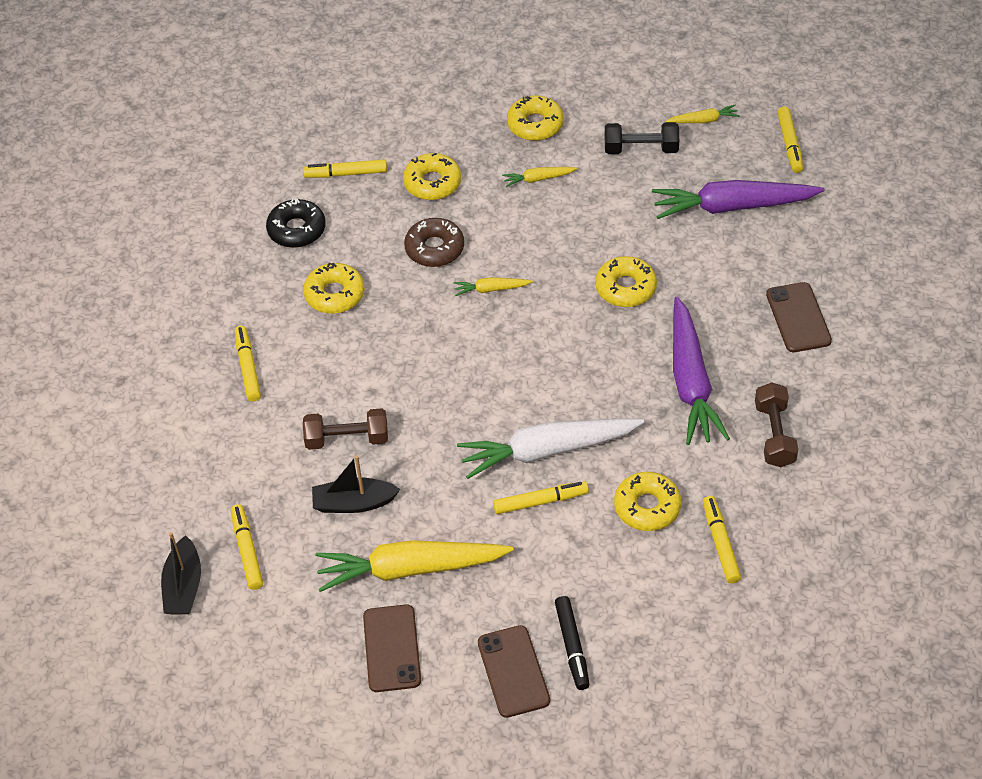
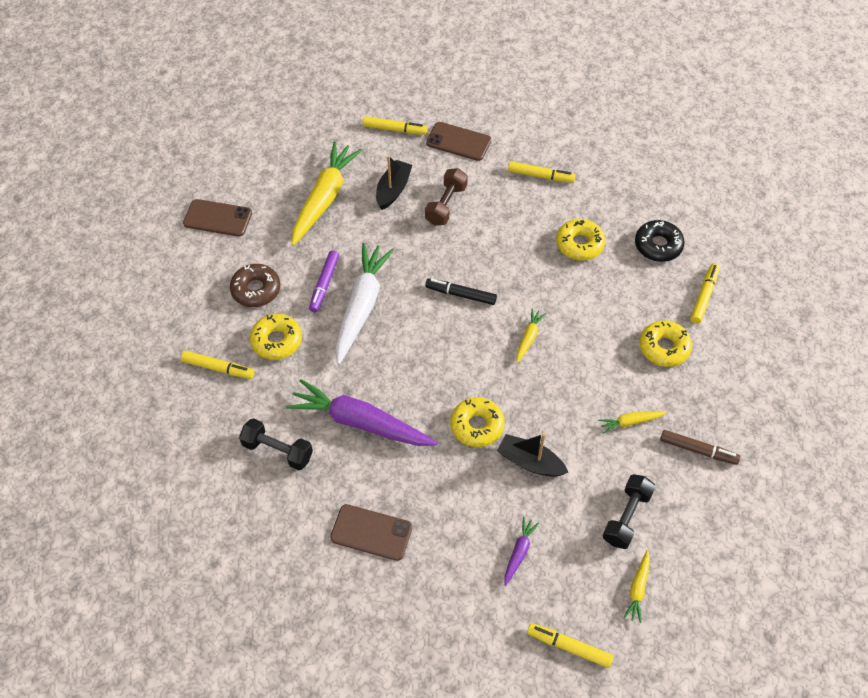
camera: 115 degrees right, 5 degrees up
(183, 586) = (390, 95): black boat -> black boat (530, 462)
(392, 648) = (278, 169): brown phone -> brown phone (458, 142)
(434, 248) = (591, 320): brown donut -> brown donut (256, 290)
(535, 124) = (698, 450): yellow donut -> brown marker
(538, 179) = (630, 422): yellow carrot -> yellow carrot turned 120 degrees counterclockwise
(540, 501) = (324, 284): yellow marker -> purple marker
(572, 646) = (210, 253): black marker -> black marker (461, 295)
(732, 206) = (519, 552): purple carrot -> purple carrot, size x0.45
(774, 434) = (277, 451): brown dumbbell -> black dumbbell

